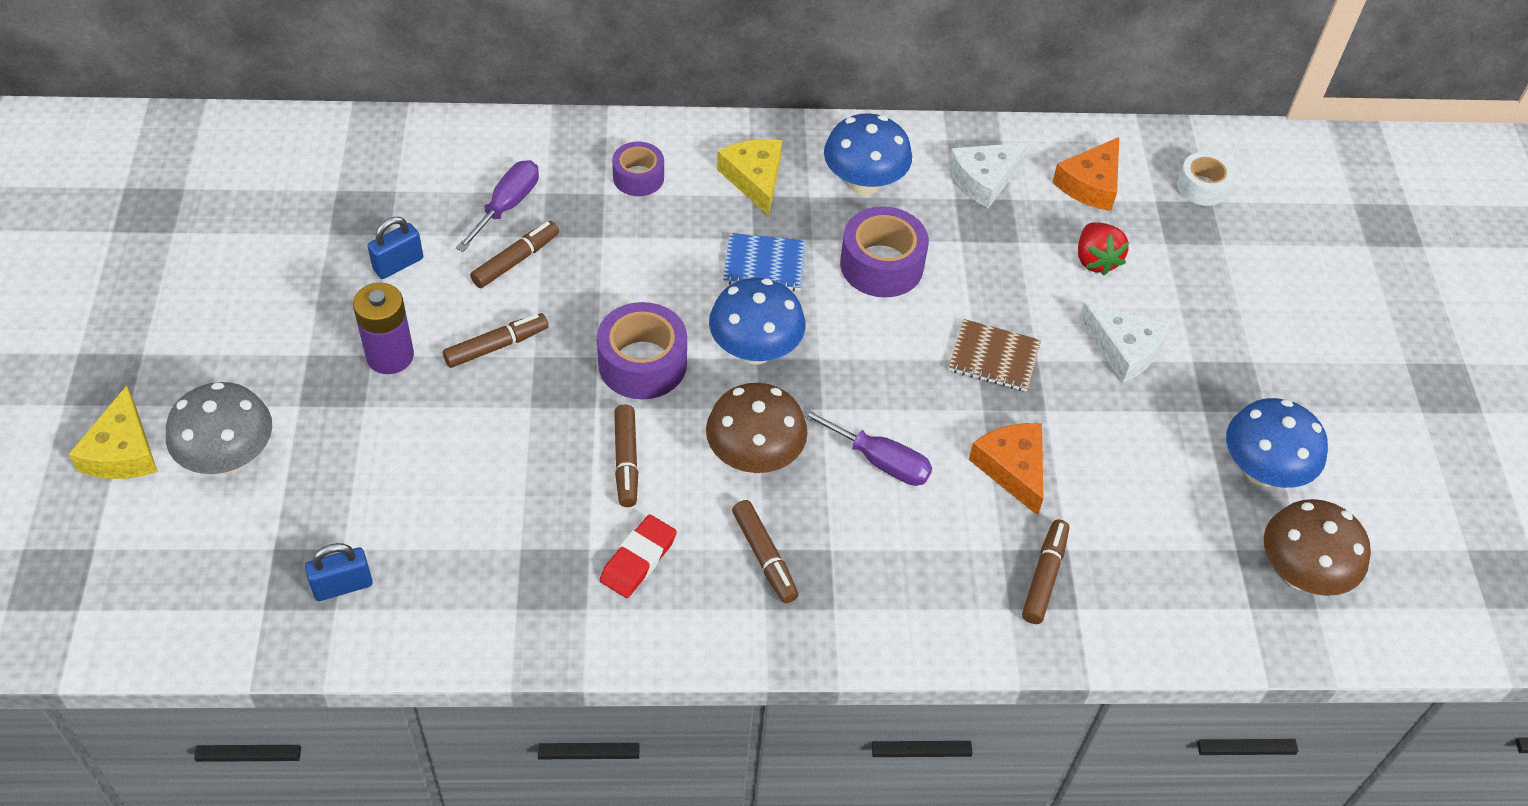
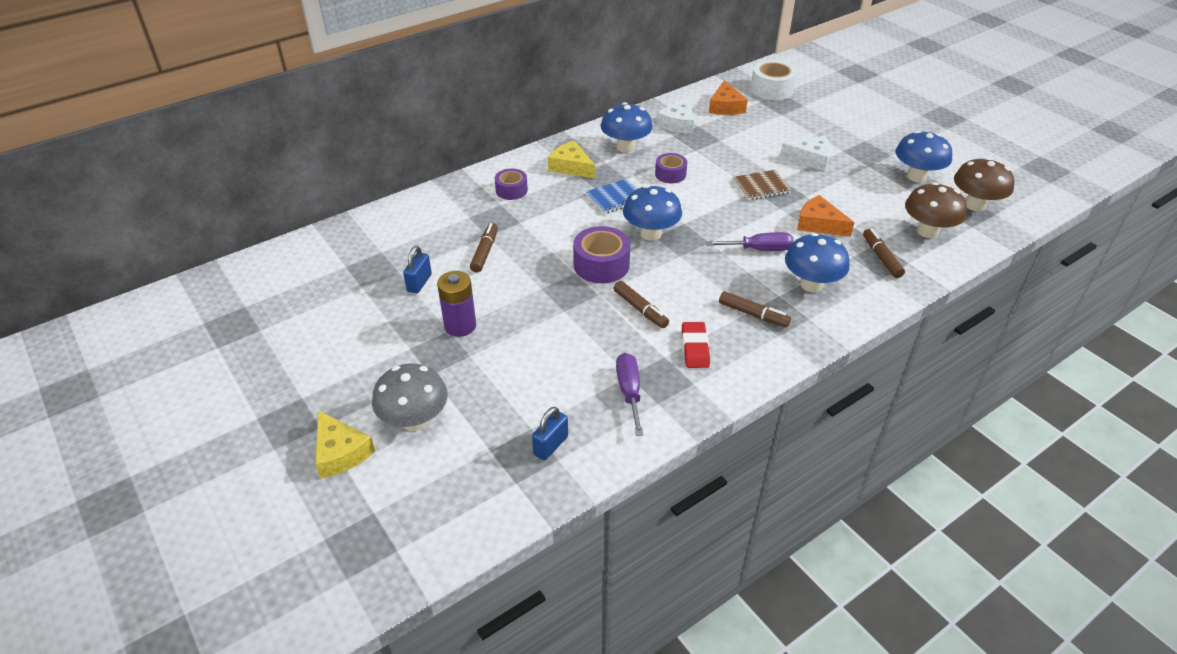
camera: 30 degrees left, 10 degrees down
(496, 346) = (516, 293): brown marker -> none
(507, 206) = (454, 231): purple screwdriver -> purple screwdriver (629, 392)
(754, 457) = (701, 276): brown mushroom -> brown mushroom (927, 231)
(881, 265) = (670, 174): purple tape -> purple tape, size x0.63
(893, 559) = (811, 284): none -> blue mushroom
(1095, 260) = (760, 132): red strawberry -> none
(1202, 187) = (772, 89): white tape -> white tape, size x1.58

